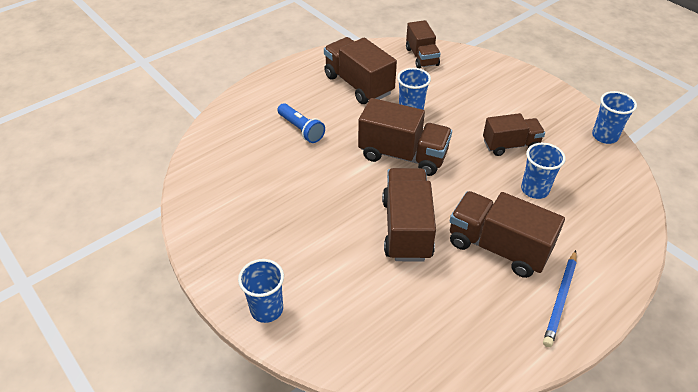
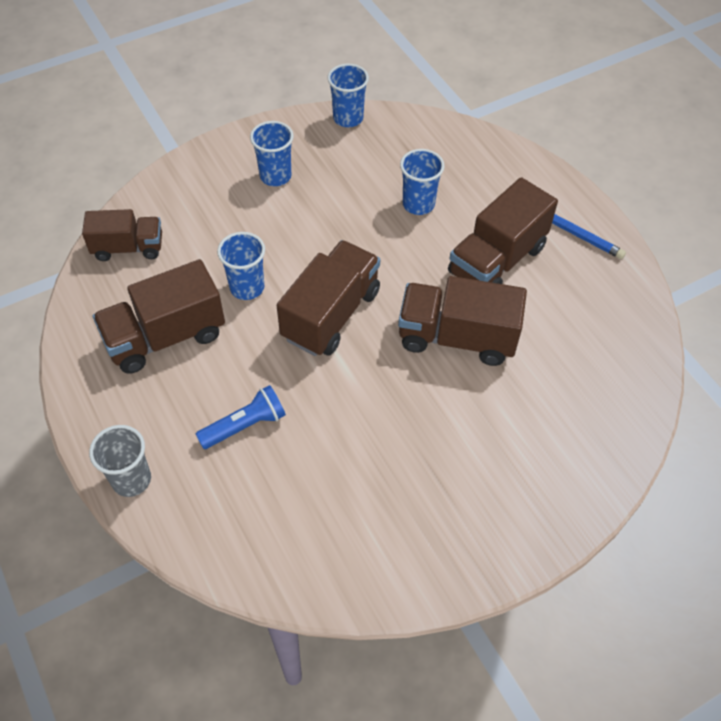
camera: 80 degrees left, 10 degrees up
(255, 92) = (131, 479): none -> grey cup
(266, 309) = (560, 502): blue cup -> blue cup (275, 176)
(510, 145) = (340, 204): brown truck -> none

